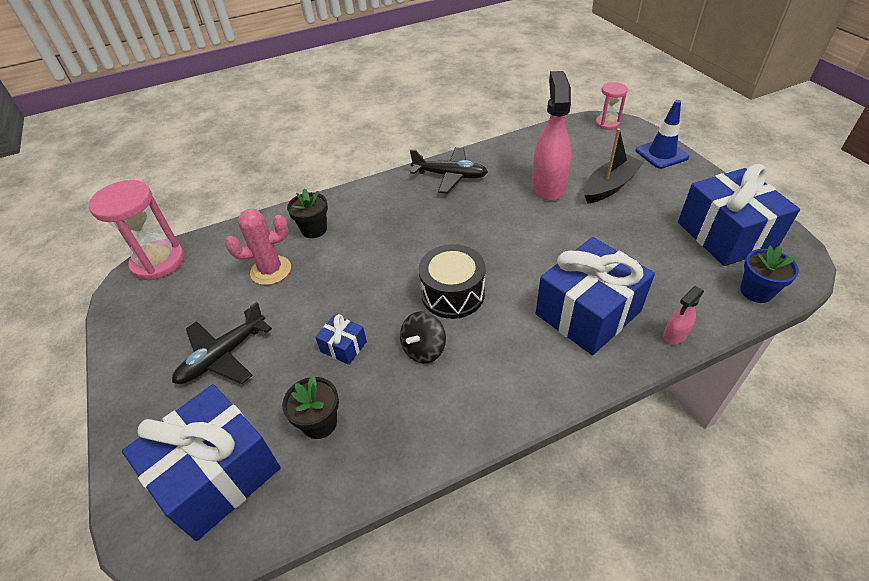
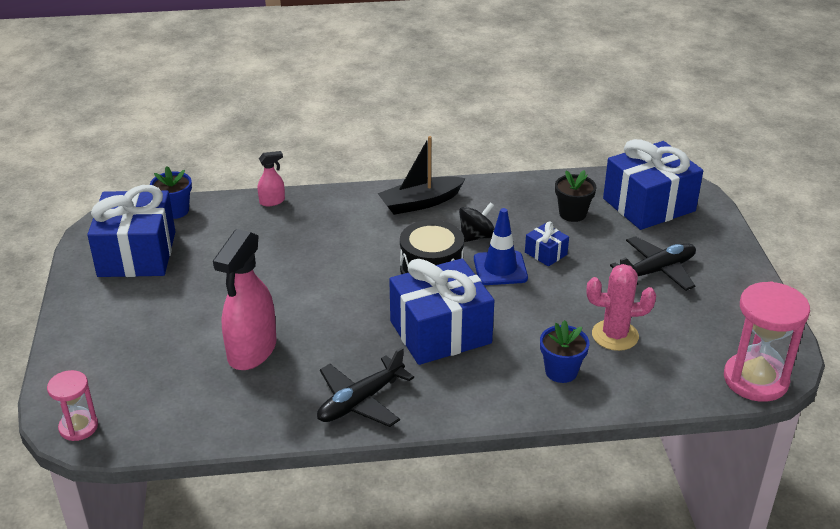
camera: 165 degrees left, 10 degrees down
(314, 229) = (561, 371): black flower pot -> blue flower pot
(450, 176) = (360, 401): black plane -> black plane turned 75 degrees counterclockwise
(588, 313) = (324, 229): blue gift -> blue gift (440, 332)
(610, 186) = (184, 331): black boat -> black boat (420, 203)
(661, 154) = (75, 356): blue traffic cone -> blue traffic cone (500, 268)

